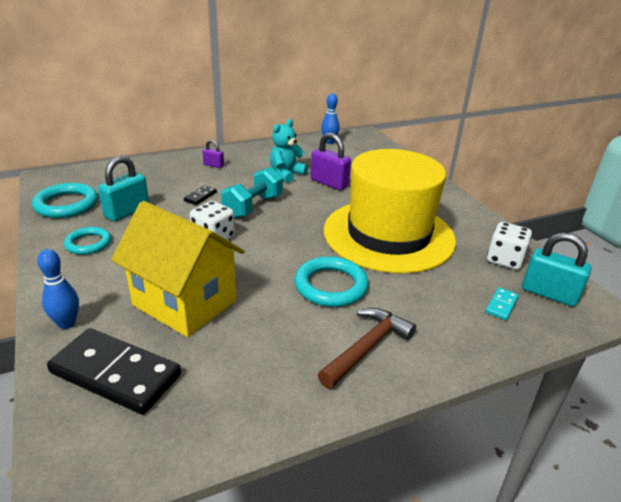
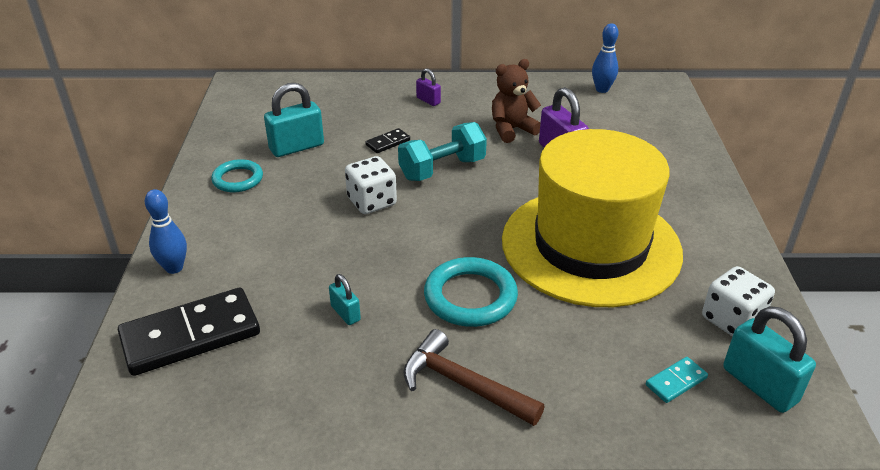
camera: 25 degrees right, 5 degrees up
(66, 204) = (239, 125): turquoise ring -> none
(115, 374) = (191, 335): black domino -> black domino turned 75 degrees counterclockwise
(185, 303) = (297, 275): yellow house -> none
(243, 321) = (345, 313): none -> turquoise padlock
(286, 174) = (512, 130): turquoise teddy bear -> brown teddy bear
(367, 347) = (463, 384): brown hammer -> brown hammer turned 120 degrees counterclockwise

